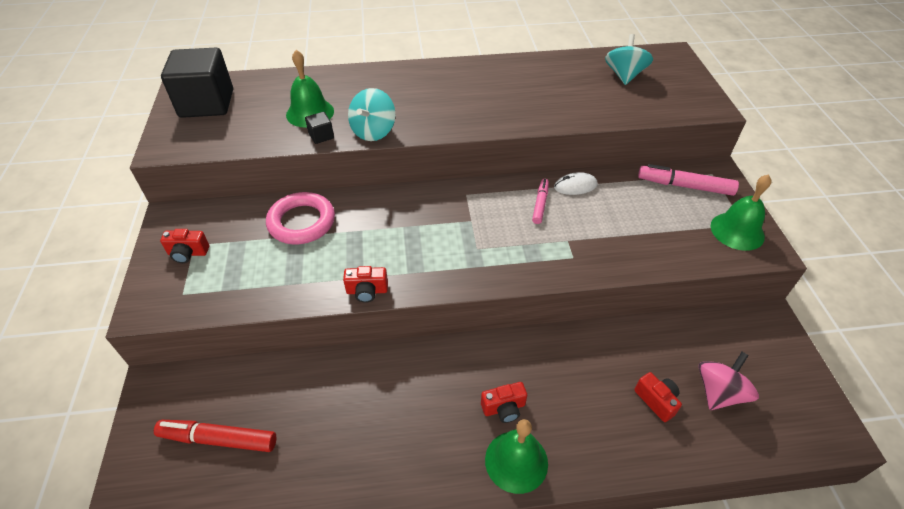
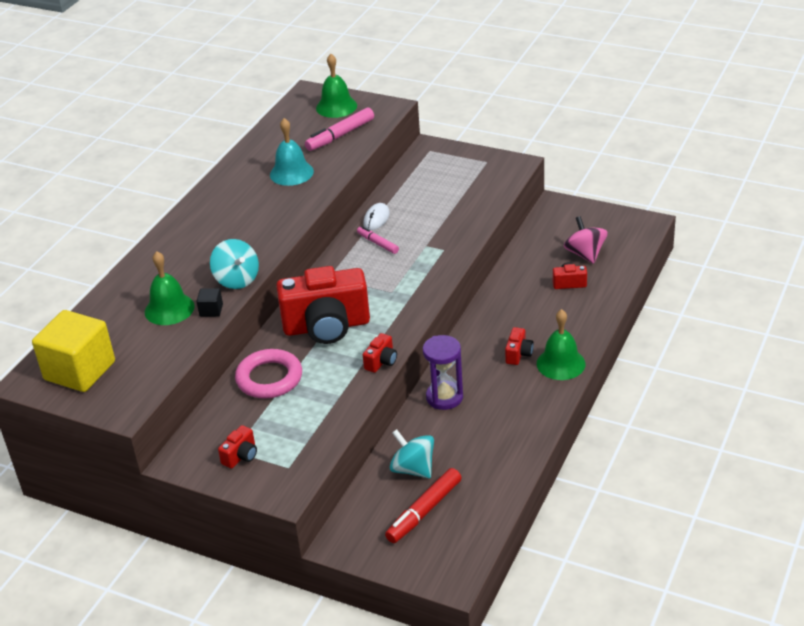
camera: 55 degrees left, 10 degrees down
(207, 103) = (80, 371): black cube -> yellow cube
(395, 226) = (326, 326): none -> red camera
(397, 372) = (444, 397): none -> purple hourglass
(550, 95) = (291, 173): none -> turquoise bell
(624, 75) = (309, 128): turquoise spinning top -> turquoise spinning top (413, 469)
(685, 186) = (428, 168): pink marker -> pink marker (340, 135)
(737, 231) = (490, 167): green bell -> green bell (336, 106)

